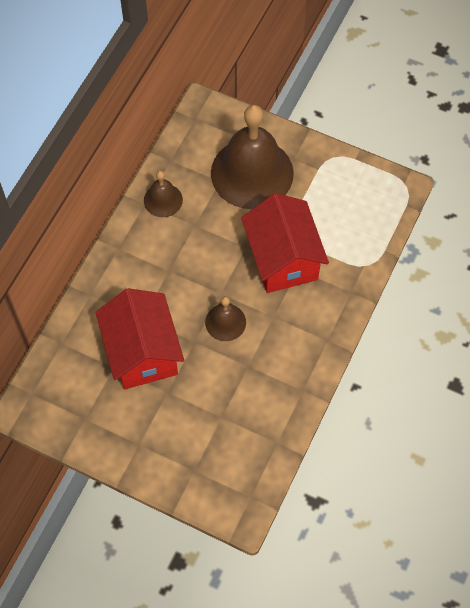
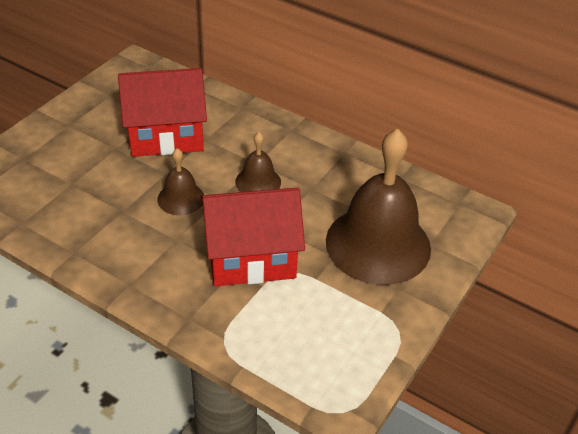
camera: 95 degrees right, 20 degrees down
(163, 200) = (347, 166): brown bell -> brown bell (258, 182)

